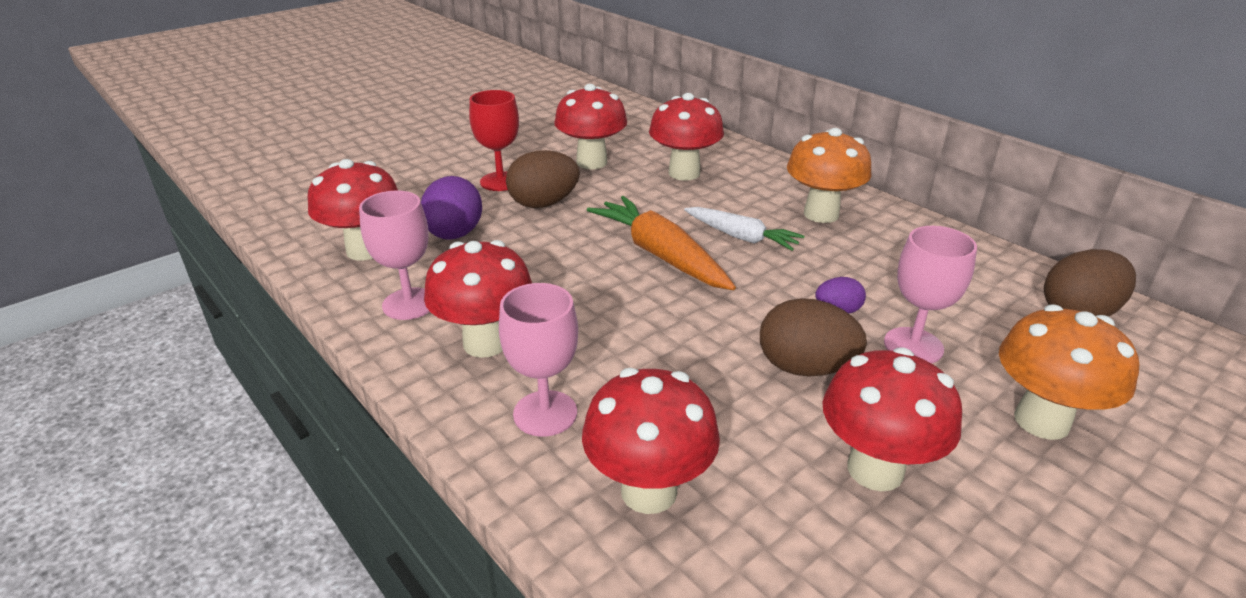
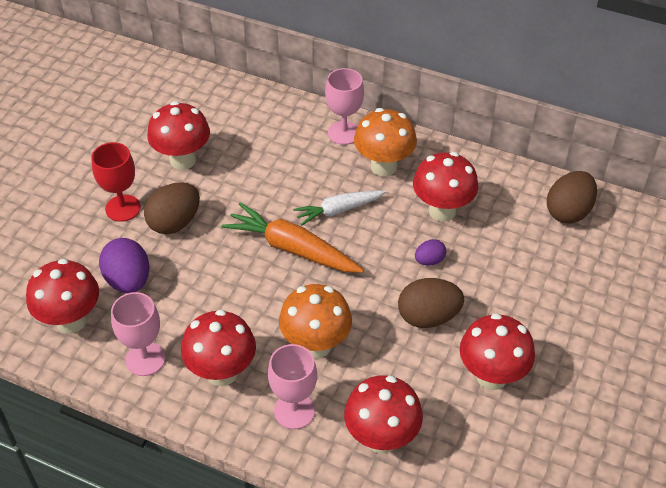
camera: 25 degrees left, 15 degrees up
(684, 173) = (263, 150): red mushroom -> red mushroom (442, 211)
(741, 237) = (339, 210): white carrot -> white carrot turned 150 degrees clockwise
(913, 346) = (483, 275): pink goblet -> pink goblet (344, 133)
(1041, 421) = (565, 308): orange mushroom -> orange mushroom (316, 345)

